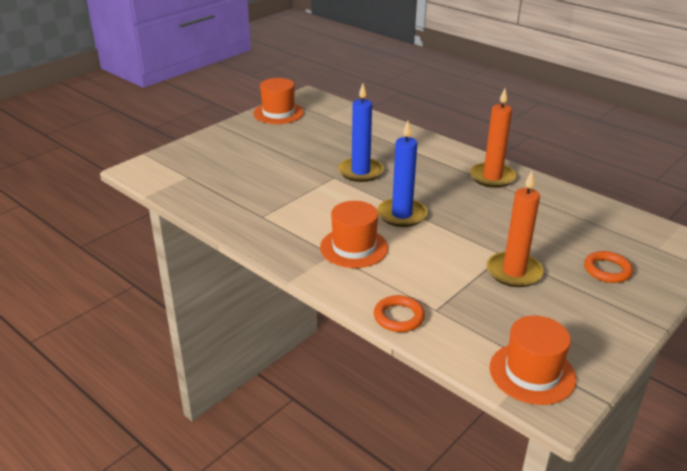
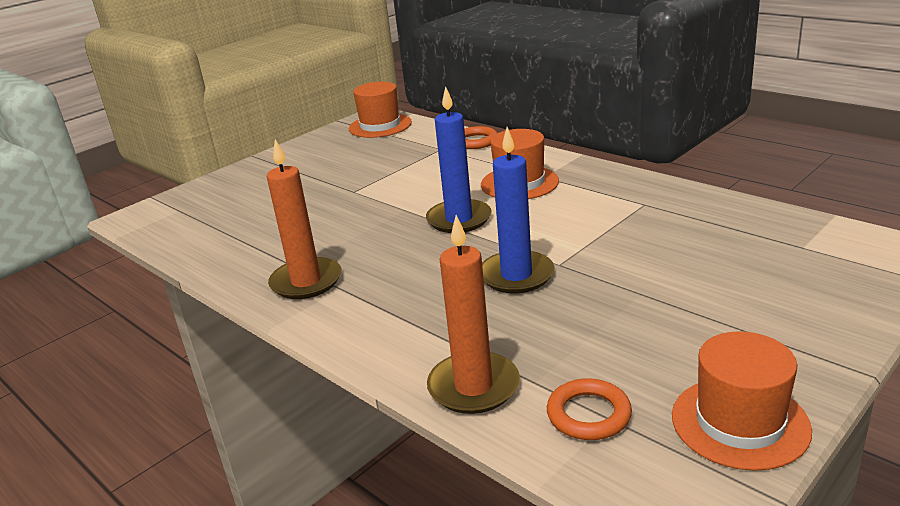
camera: 175 degrees left, 5 degrees down
(514, 272) = (353, 178): orange candle -> orange candle (473, 387)
(607, 270) = (256, 187): orange ring -> orange ring (588, 414)

